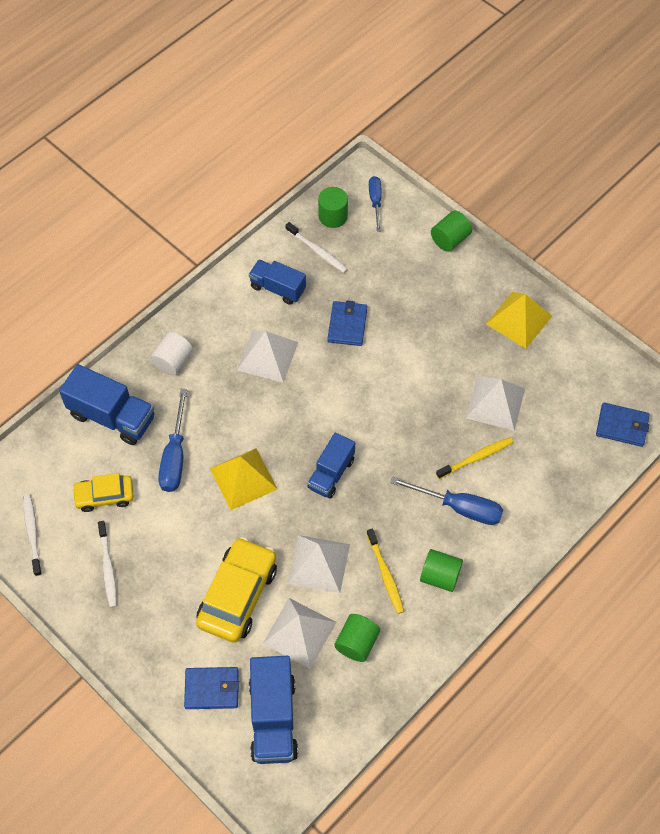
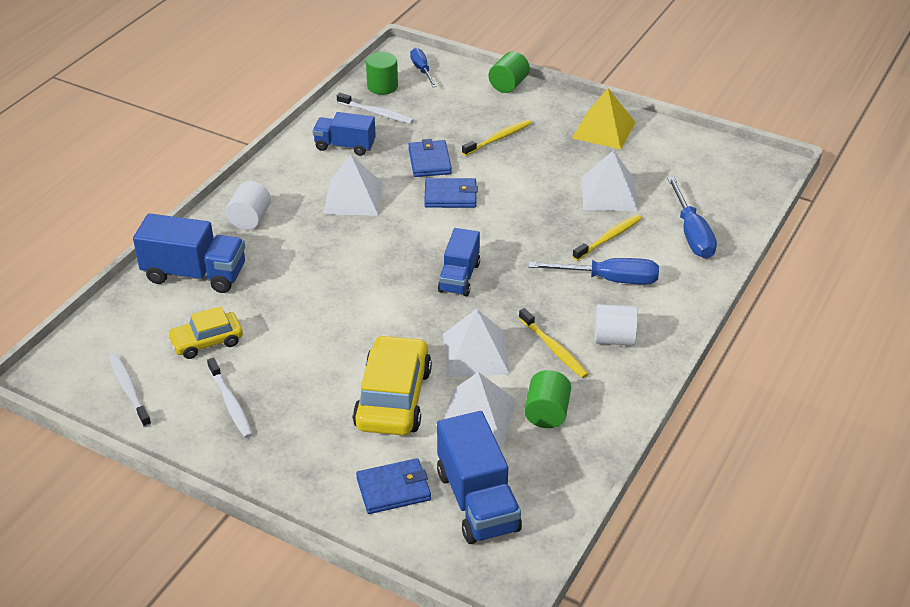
camera: 15 degrees left, 20 degrees down
(175, 456) = (278, 294): blue screwdriver -> blue screwdriver (691, 233)
(243, 478) = (363, 298): yellow pyramid -> none
(418, 309) = (498, 138): none -> yellow toothbrush
(440, 576) = (614, 339): green cylinder -> white cylinder
(622, 426) = (745, 189): blue wallet -> blue wallet (450, 196)

